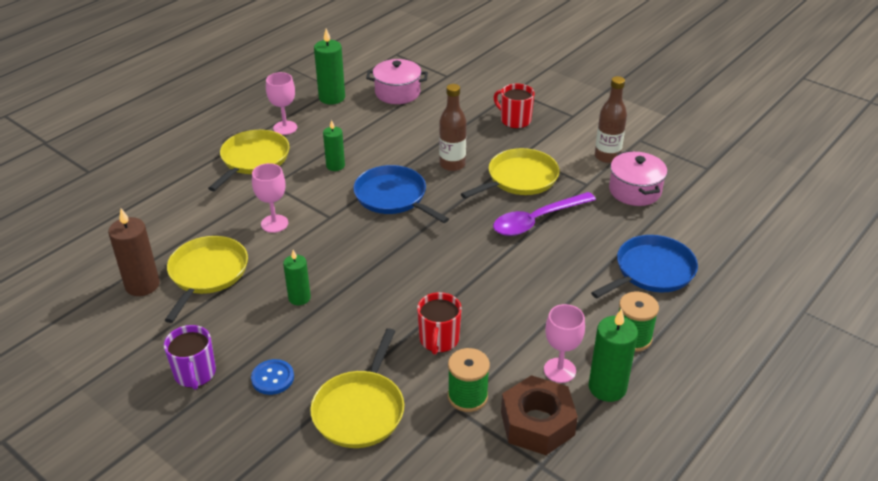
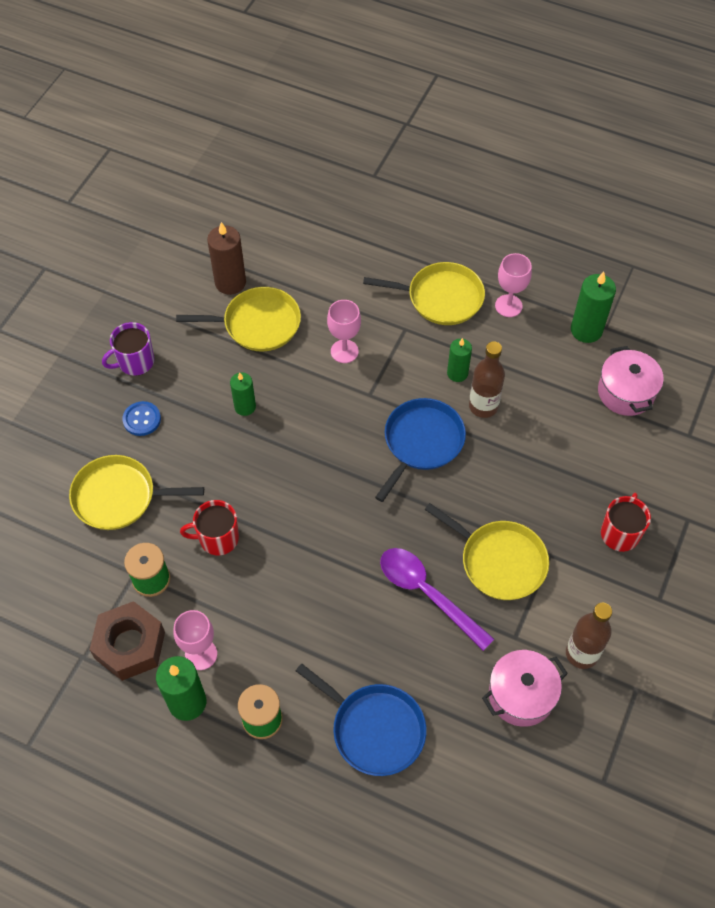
camera: 75 degrees right, 20 degrees up
(452, 165) = (501, 485): brown bottle -> brown bottle (483, 406)

